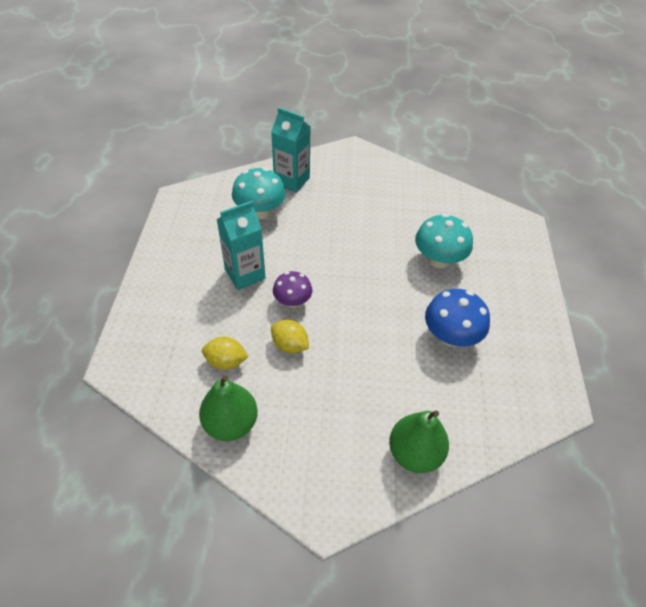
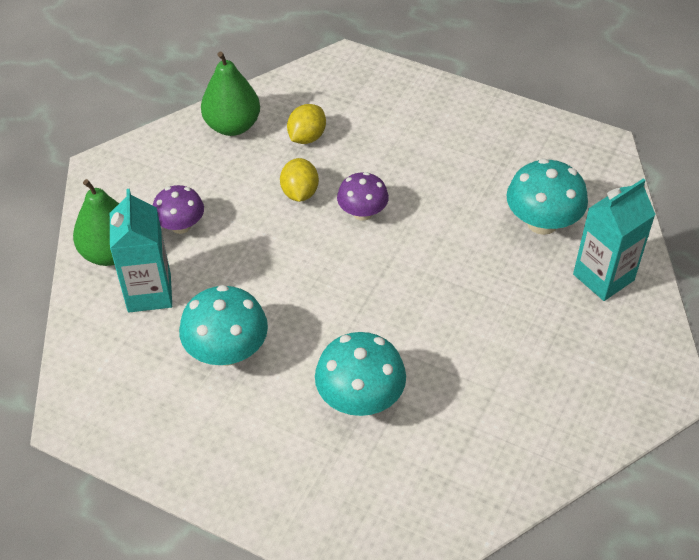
camera: 115 degrees right, 0 degrees up
(245, 274) = (428, 180): turquoise carton -> turquoise carton (149, 293)
(290, 345) = (300, 193): yellow lemon -> yellow lemon turned 60 degrees counterclockwise
(361, 413) = (181, 225): none -> purple mushroom
(451, 336) = (227, 351): blue mushroom -> turquoise mushroom

